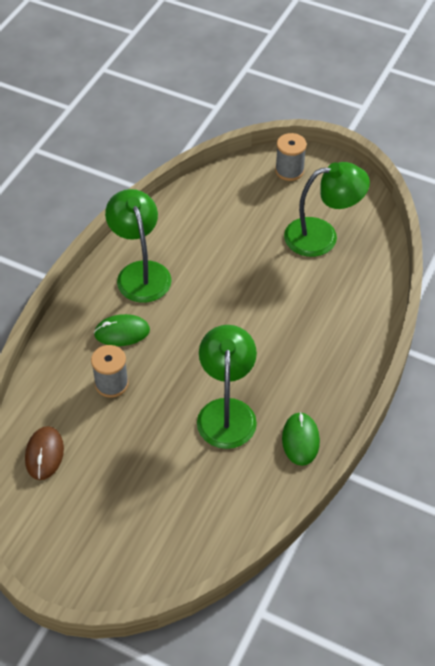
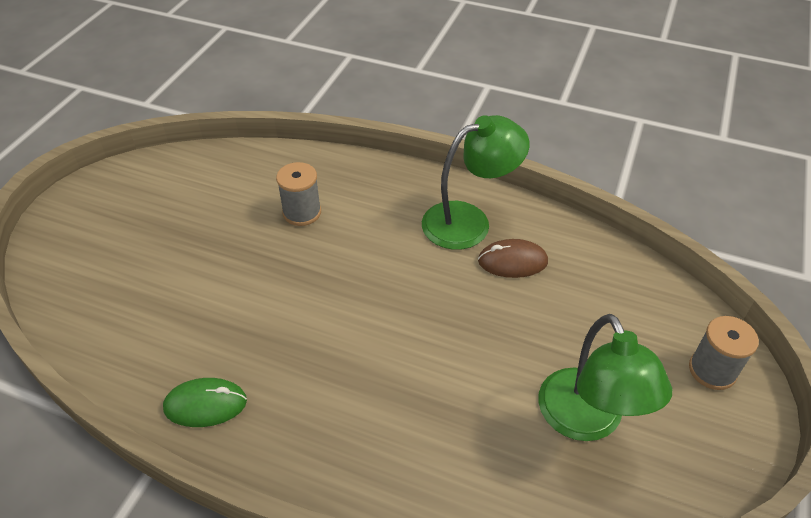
camera: 85 degrees right, 5 degrees down
(44, 454) = (214, 173): brown mouse -> brown mouse (512, 261)
(122, 332) = (375, 214): green mouse -> none
(226, 412) = (257, 320): green lamp -> none

